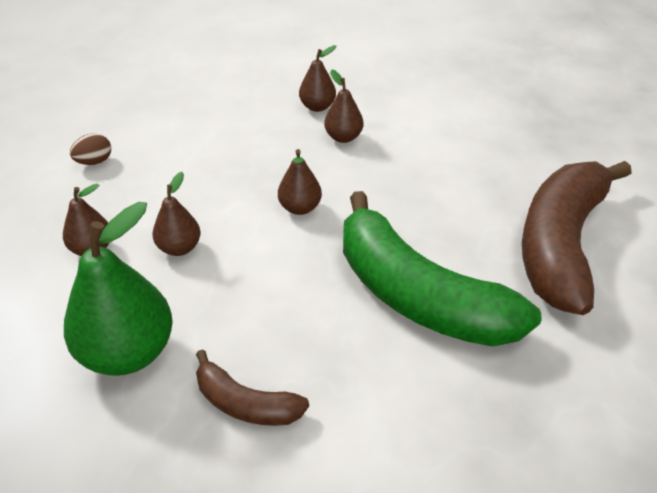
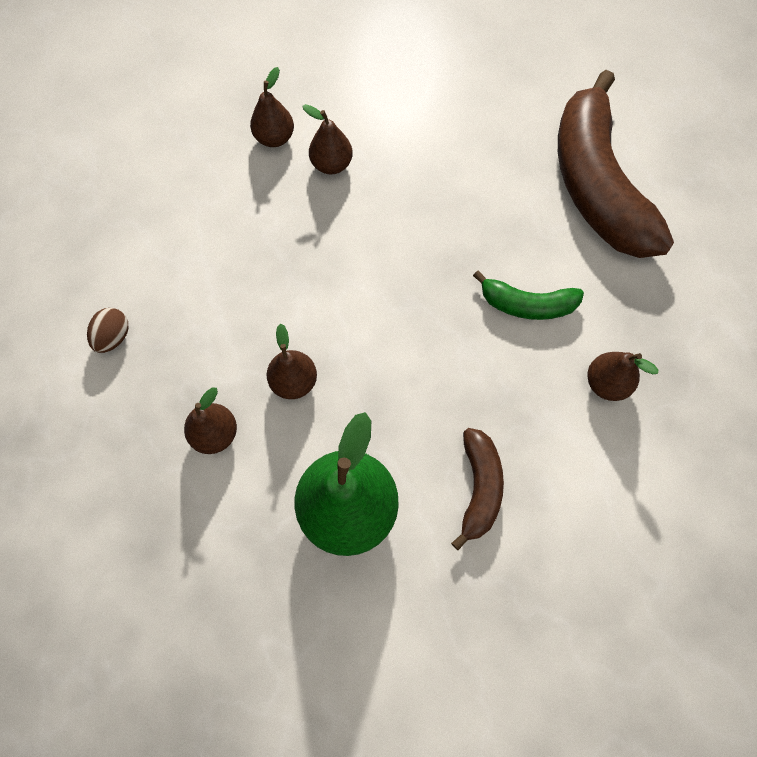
camera: 35 degrees left, 25 degrees up
(245, 404) = (479, 488): brown banana -> brown banana turned 75 degrees counterclockwise
(300, 208) = (361, 273): brown pear -> brown pear (606, 384)
(417, 296) = (527, 305): green banana -> green banana, size x0.48

